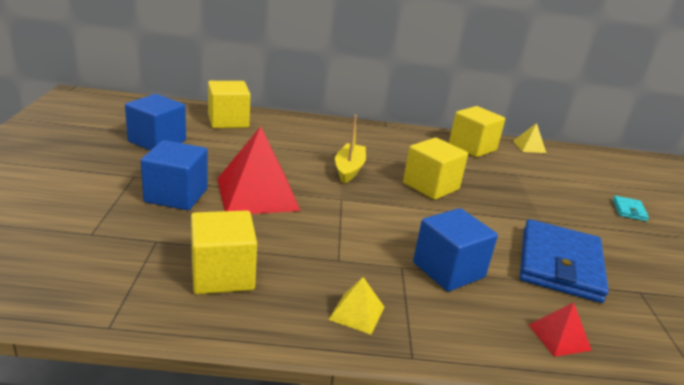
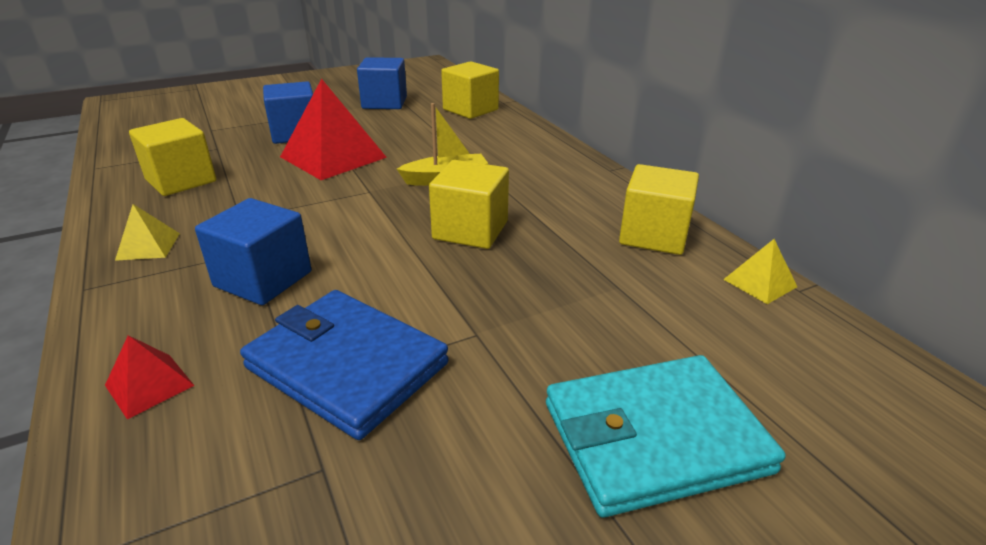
camera: 65 degrees right, 5 degrees up
(560, 264) = (346, 365): blue wallet -> blue wallet turned 45 degrees clockwise
(629, 210) = (654, 437): turquoise wallet -> turquoise wallet, size x2.36

